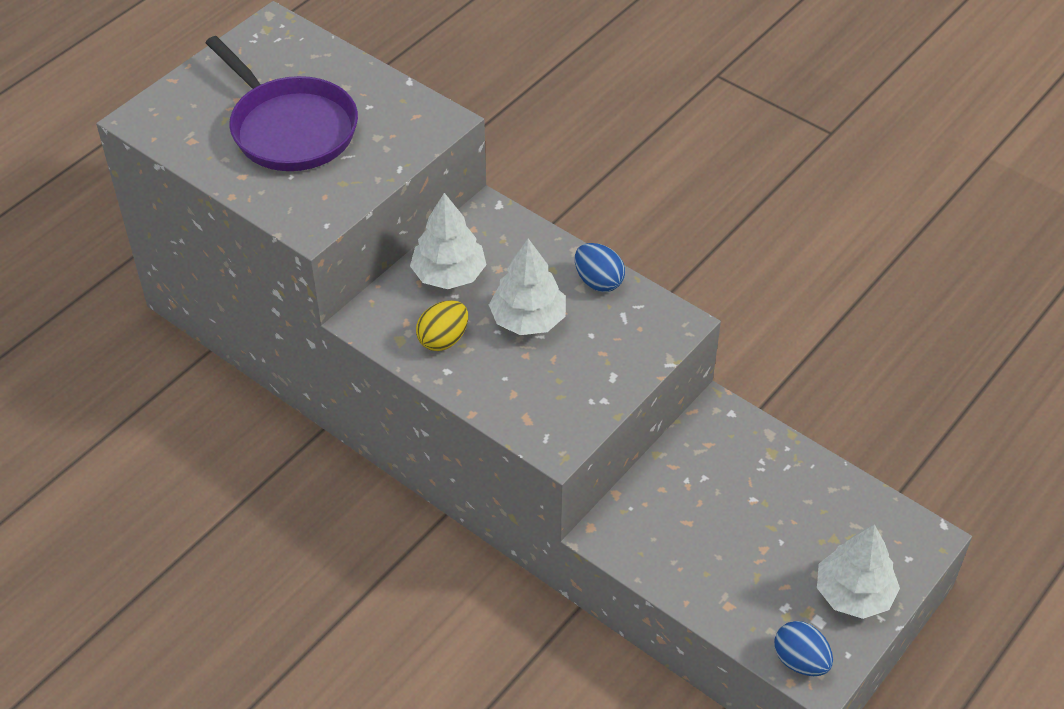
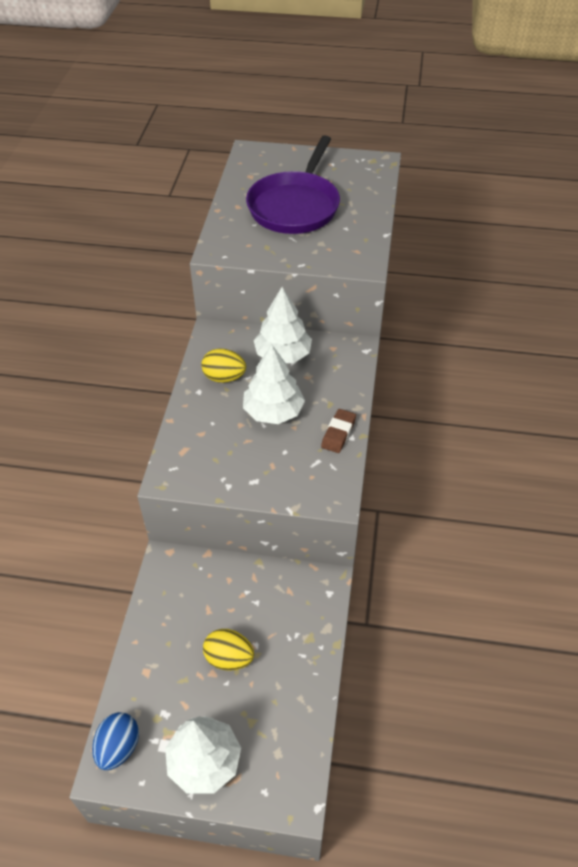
camera: 60 degrees right, 0 degrees up
(598, 281) = (338, 433): blue egg -> brown eraser
(755, 527) = (229, 658): none -> yellow egg

